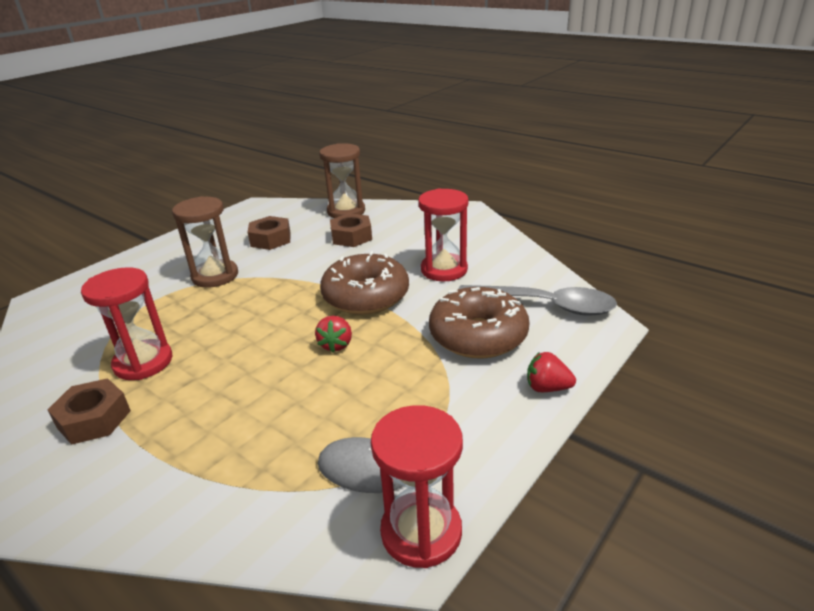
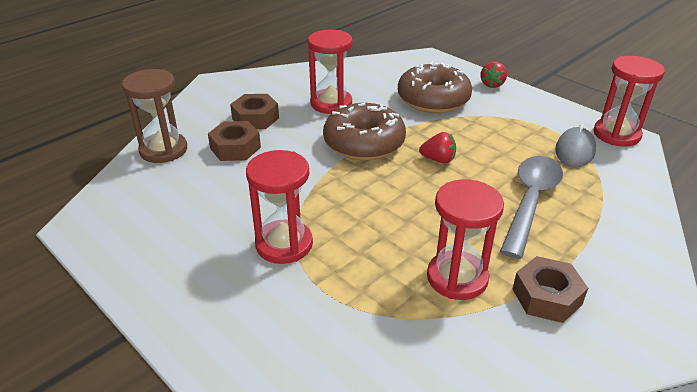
camera: 85 degrees left, 5 degrees up
(215, 276) = (284, 244): brown hourglass -> red hourglass
(271, 239) = (206, 205): brown nut -> brown nut (255, 118)
(545, 305) = (399, 72): grey spoon -> grey spoon (530, 201)

